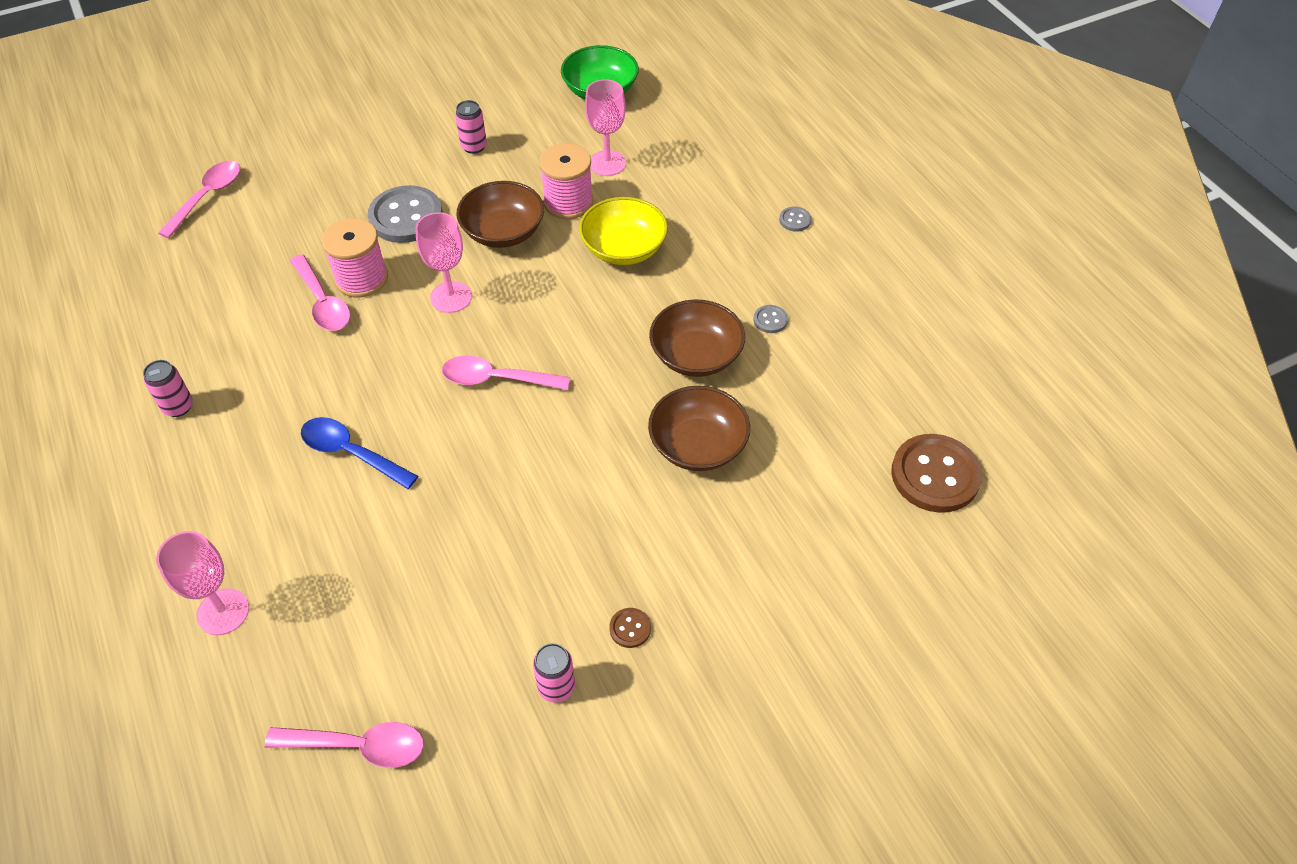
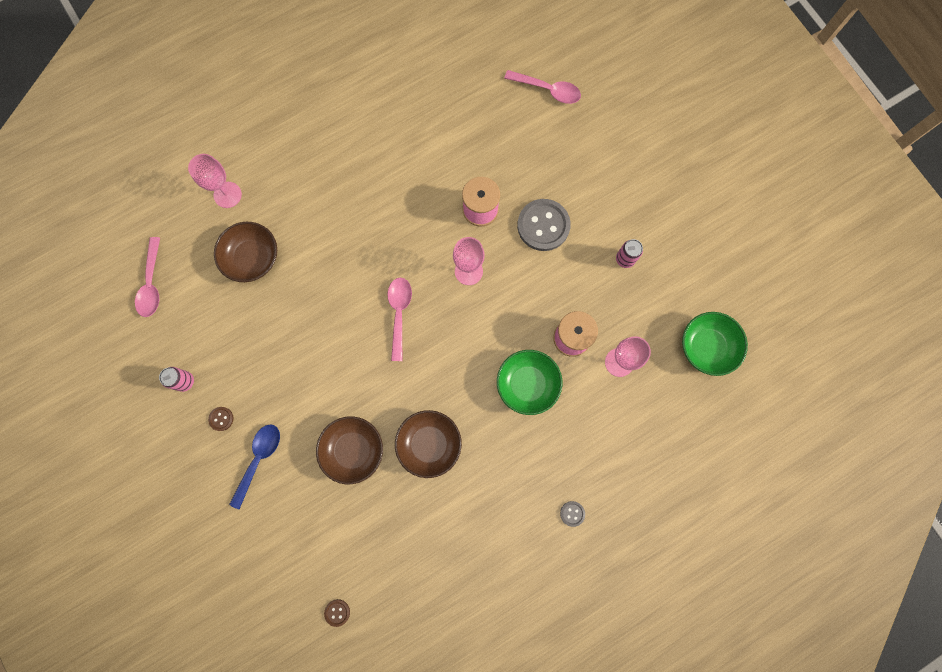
camera: 85 degrees right, 25 degrees up
(178, 407) = (365, 128): pink can -> none
(323, 302) = (456, 190): pink spoon -> none
(351, 453) = (336, 237): blue spoon -> blue spoon (258, 459)
(503, 232) = (535, 296): brown bowl -> brown bowl (252, 258)
(624, 248) = (527, 384): yellow bowl -> green bowl
(770, 320) = (466, 496): grey button -> none
(935, 475) = (337, 612): brown button -> brown button, size x0.43

